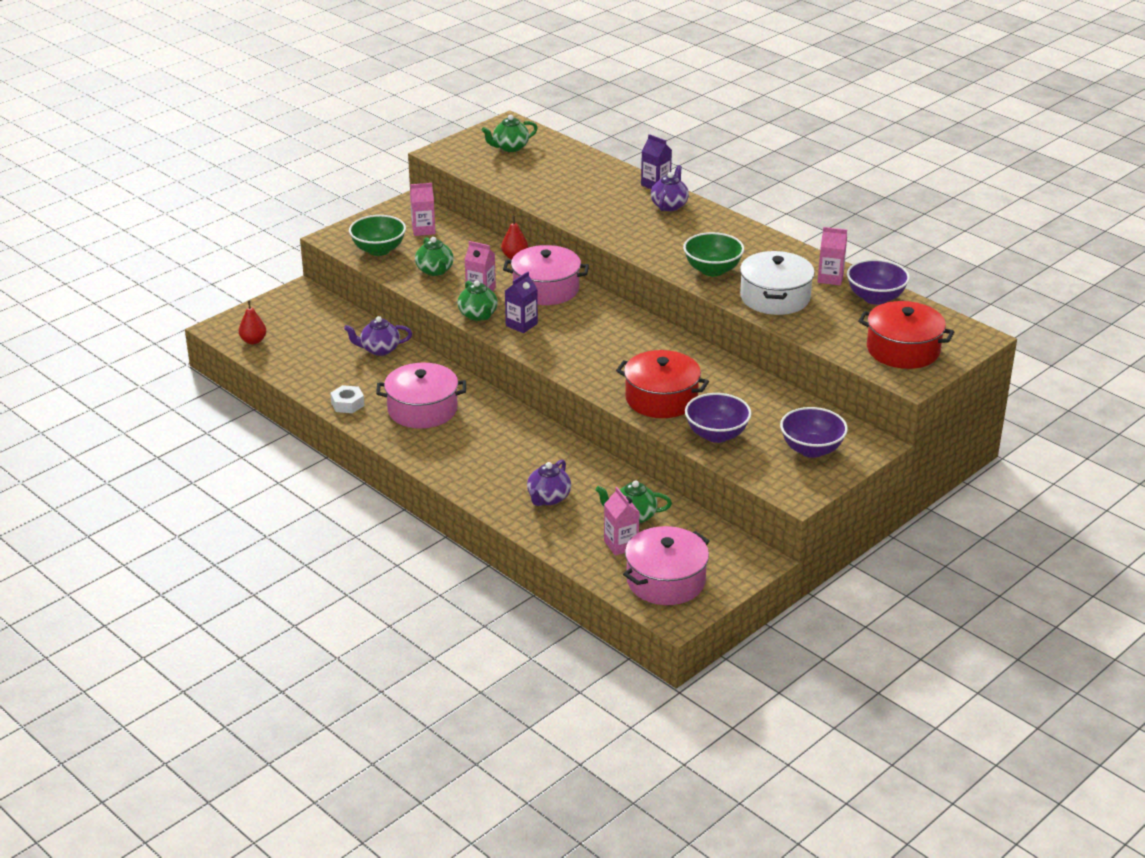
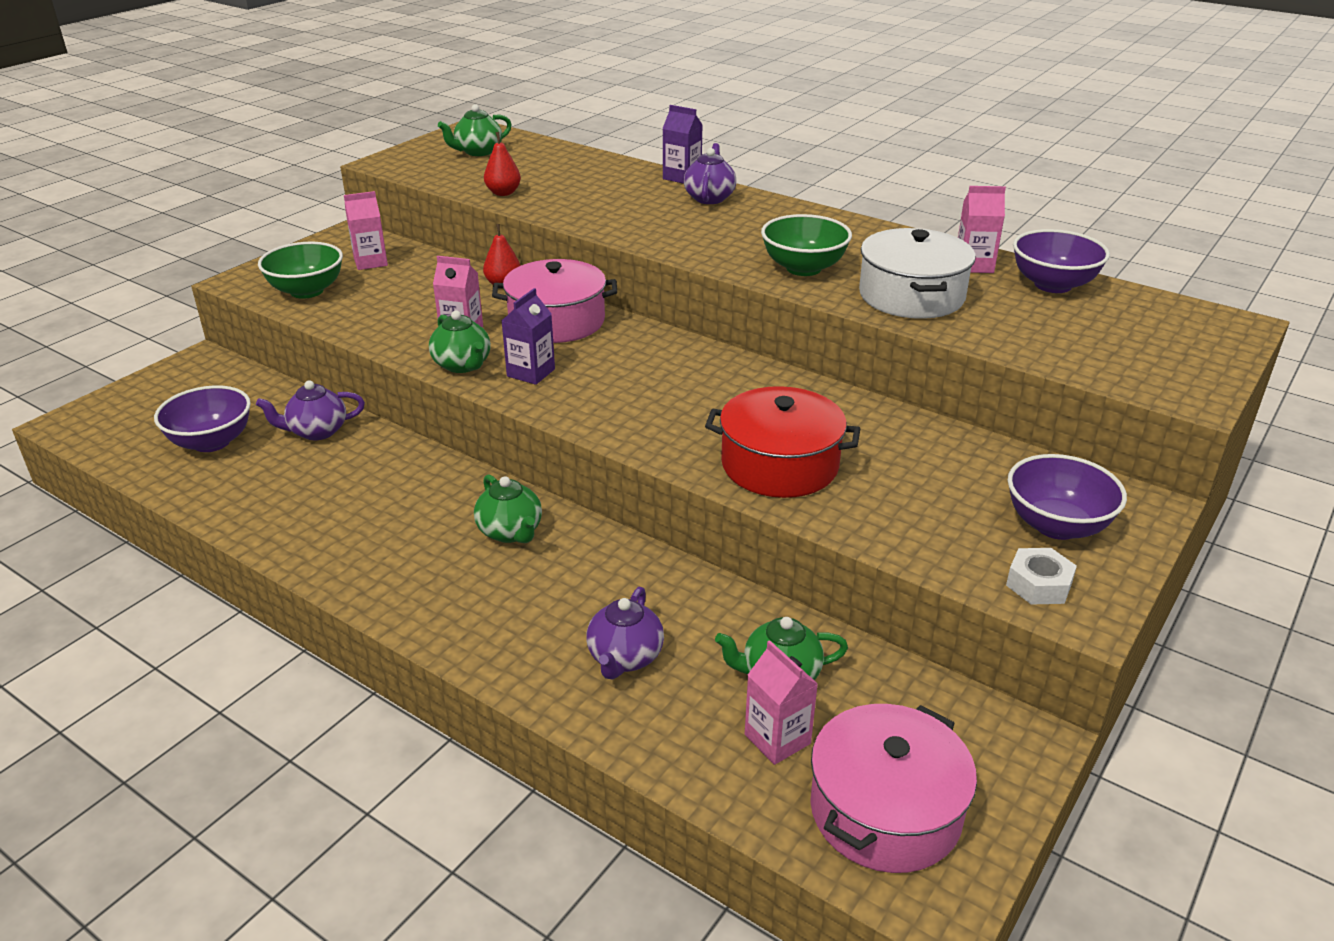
camera: 10 degrees left, 0 degrees up
(253, 341) = (119, 437): red pear -> red pear (503, 193)
(347, 404) = (266, 522): white nut -> white nut (1038, 584)
(422, 409) = (389, 519): pink pot -> none
(435, 271) = (391, 311): green teapot -> green teapot (510, 532)
(716, 435) = (893, 516): purple bowl -> purple bowl (211, 442)
(903, 350) = (1144, 351): red pot -> none

